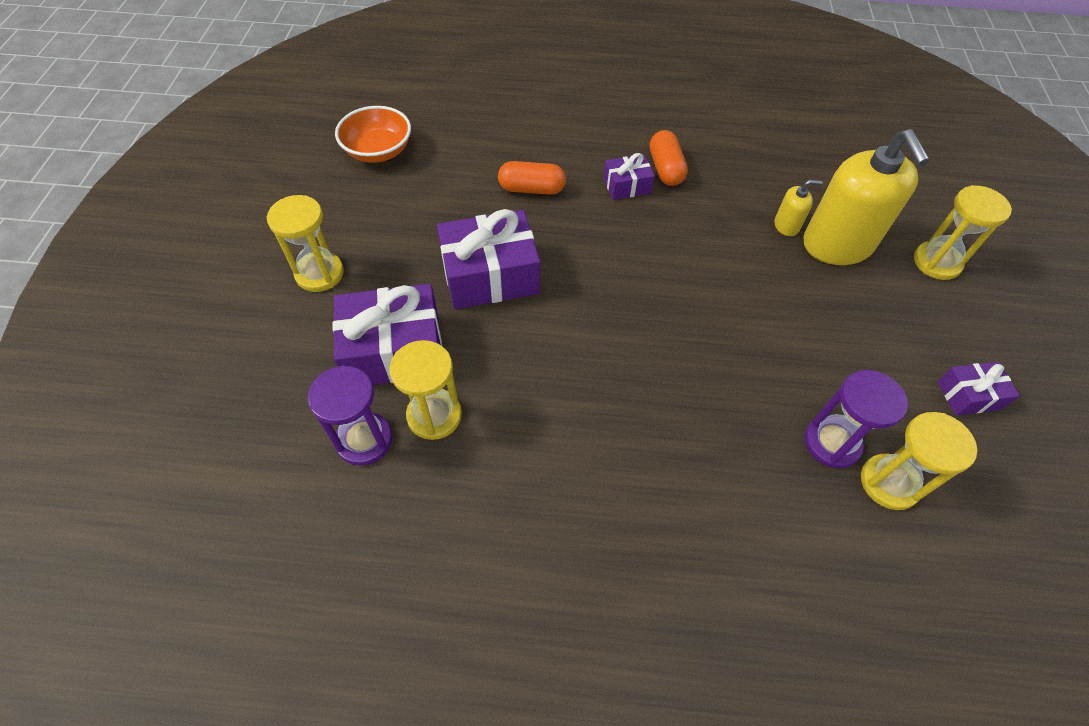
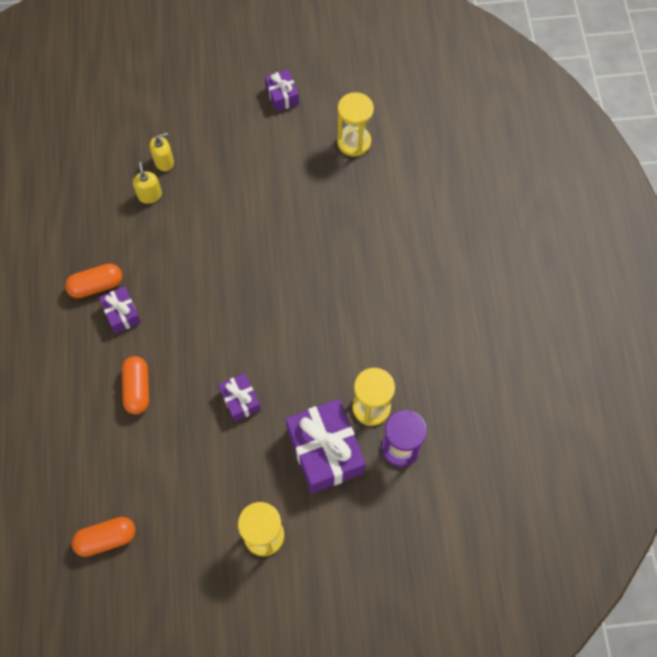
camera: 100 degrees left, 10 degrees up
(378, 151) = (106, 538): orange bowl -> orange capsule
(490, 275) = (240, 400): purple gift -> purple gift, size x0.52
(831, 443) = (334, 170): purple hourglass -> none
(837, 244) = (164, 162): yellow soap dispenser -> yellow soap dispenser, size x0.43
(936, 262) = (171, 101): yellow hourglass -> none

